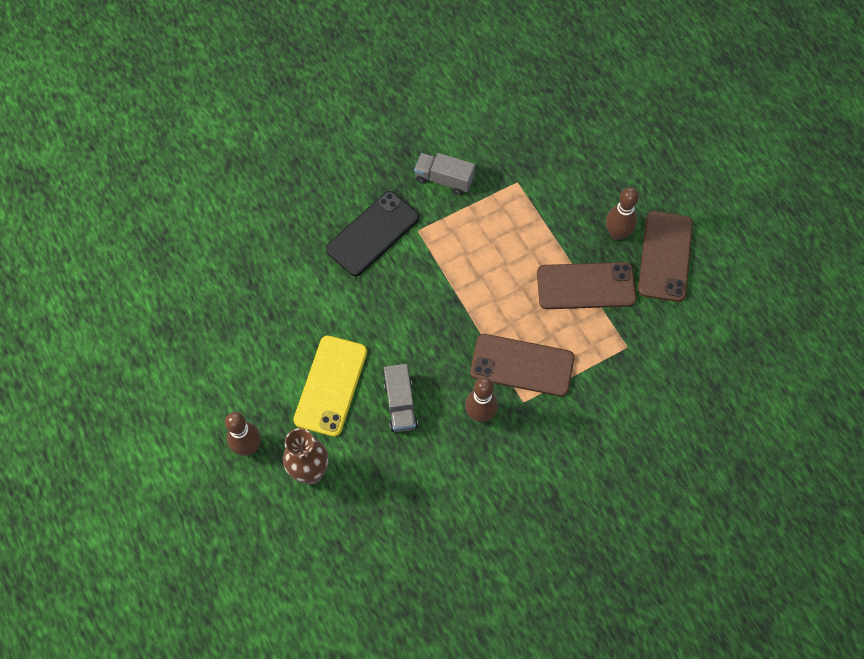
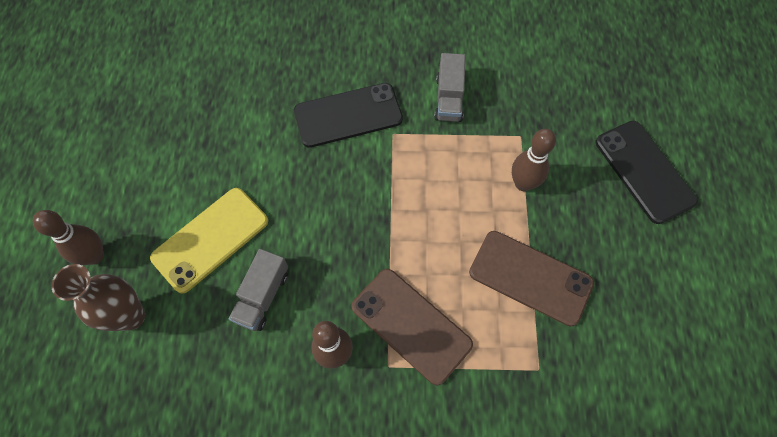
camera: 30 degrees right, 0 degrees up
(444, 179) = (449, 99): grey truck -> grey truck turned 135 degrees counterclockwise
(617, 233) = (597, 239): brown bowling pin -> brown bowling pin (523, 183)
(623, 163) = (644, 171): none -> black phone
(665, 256) = (638, 292): brown phone -> none

